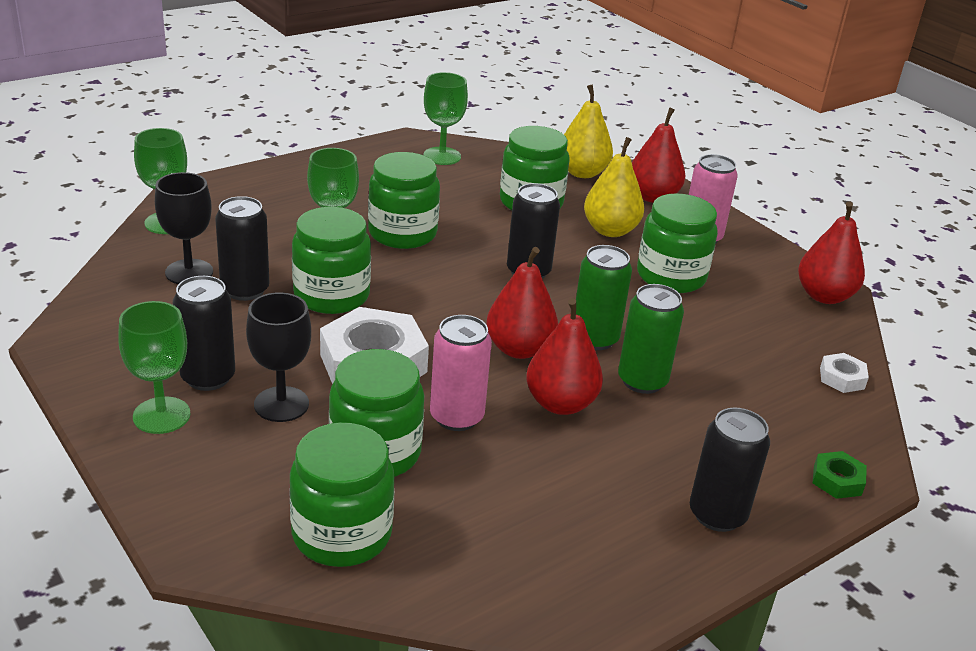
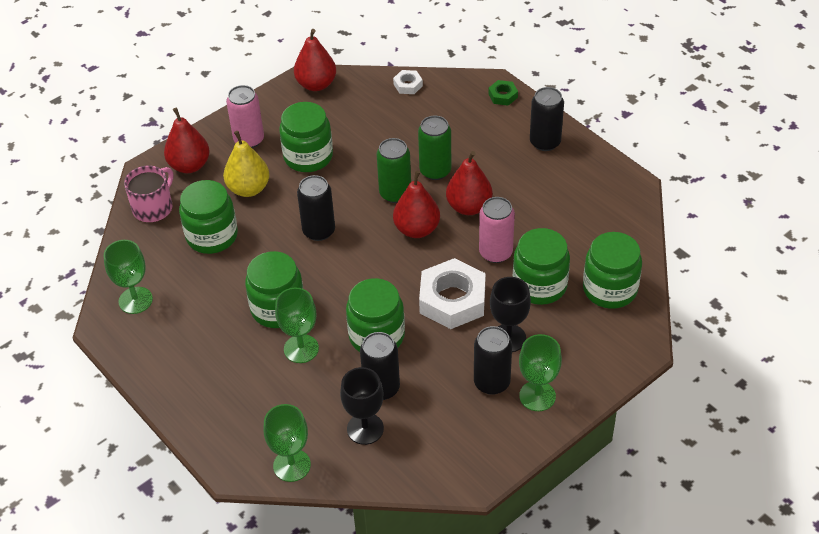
camera: 90 degrees left, 15 degrees up
(582, 173) = (153, 207): yellow pear -> pink mug

